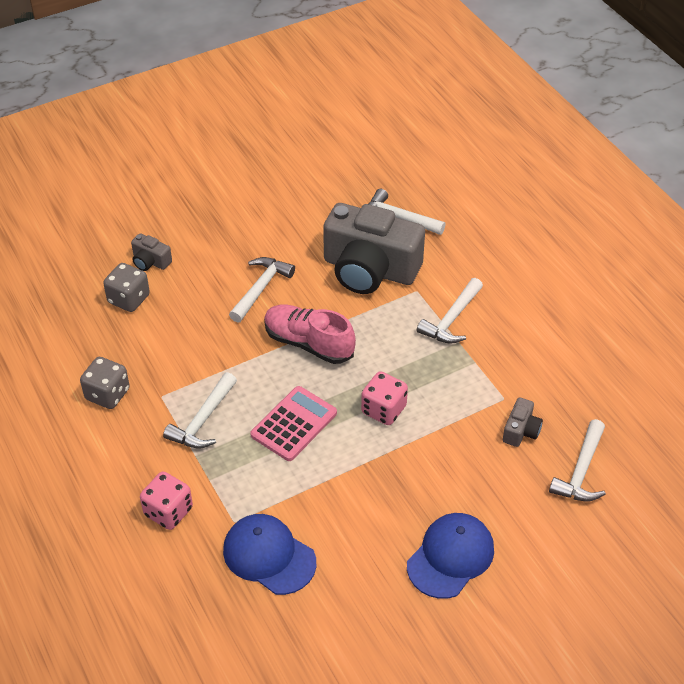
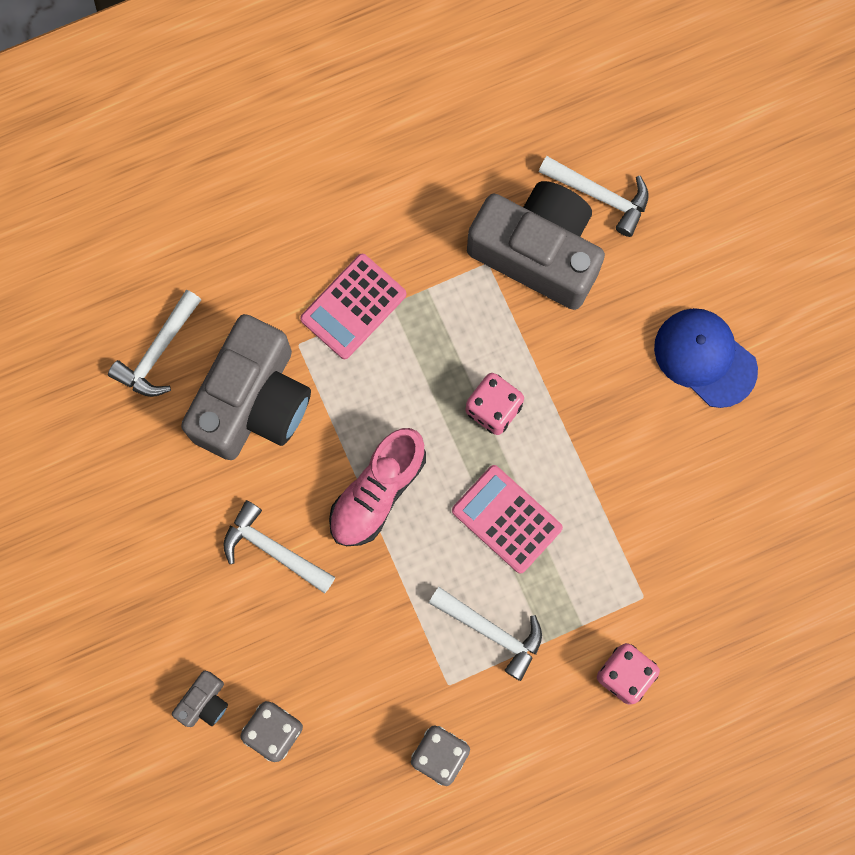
camera: 85 degrees left, 30 degrees up
(269, 556) = (692, 559): blue cap -> none
(452, 319) = (353, 306): white hammer -> pink calculator
(521, 431) = (538, 252): grey camera -> grey camera, size x2.44

